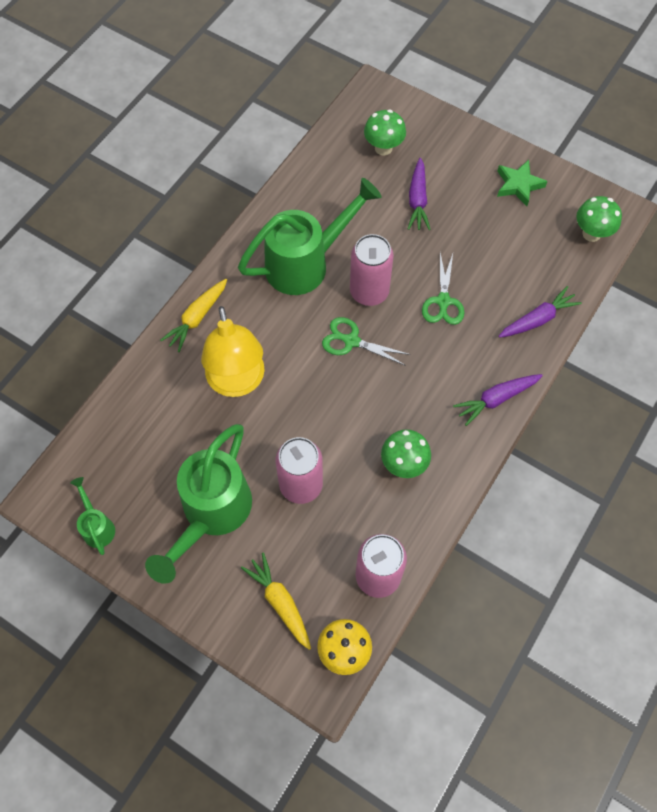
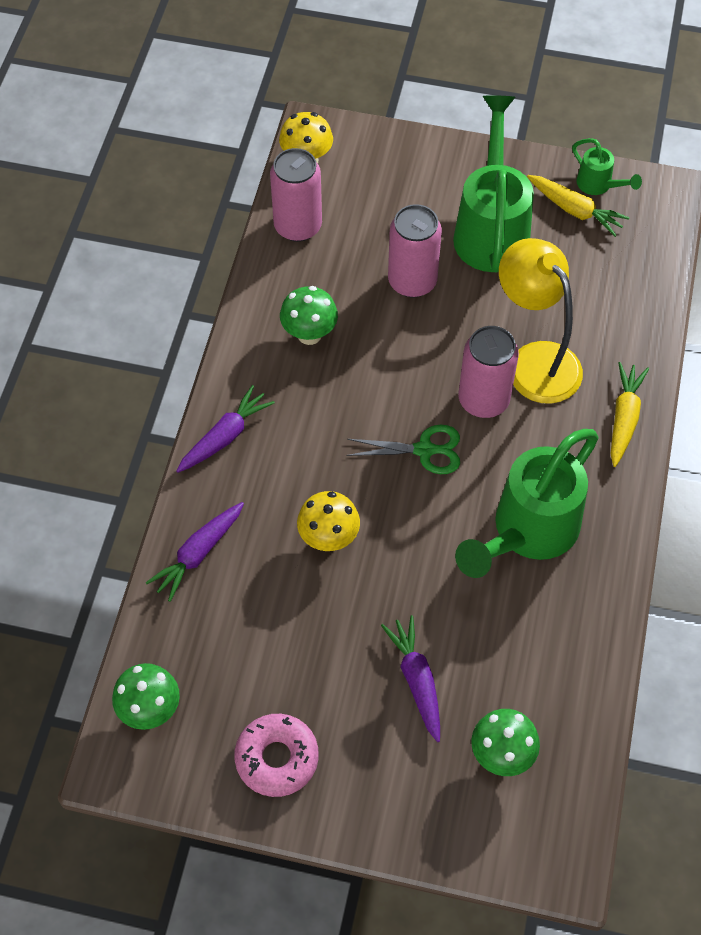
camera: 160 degrees right, 5 degrees down
(280, 603) = (384, 178): yellow carrot -> yellow carrot (574, 210)
(369, 292) = (429, 520): pink can -> pink can (483, 400)
(443, 301) = (329, 538): green scissors -> yellow mushroom
(518, 185) = (277, 758): green star -> pink donut

